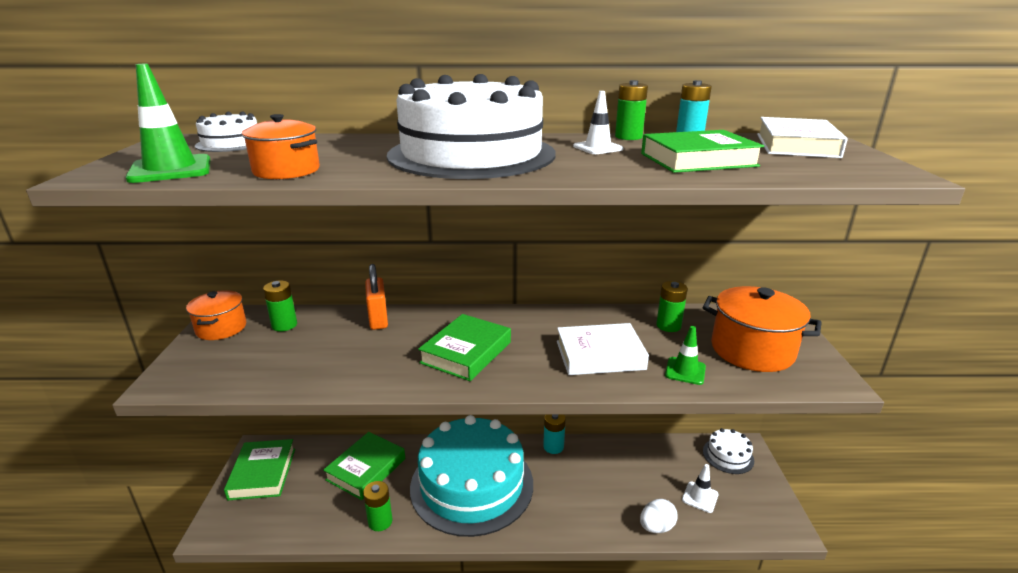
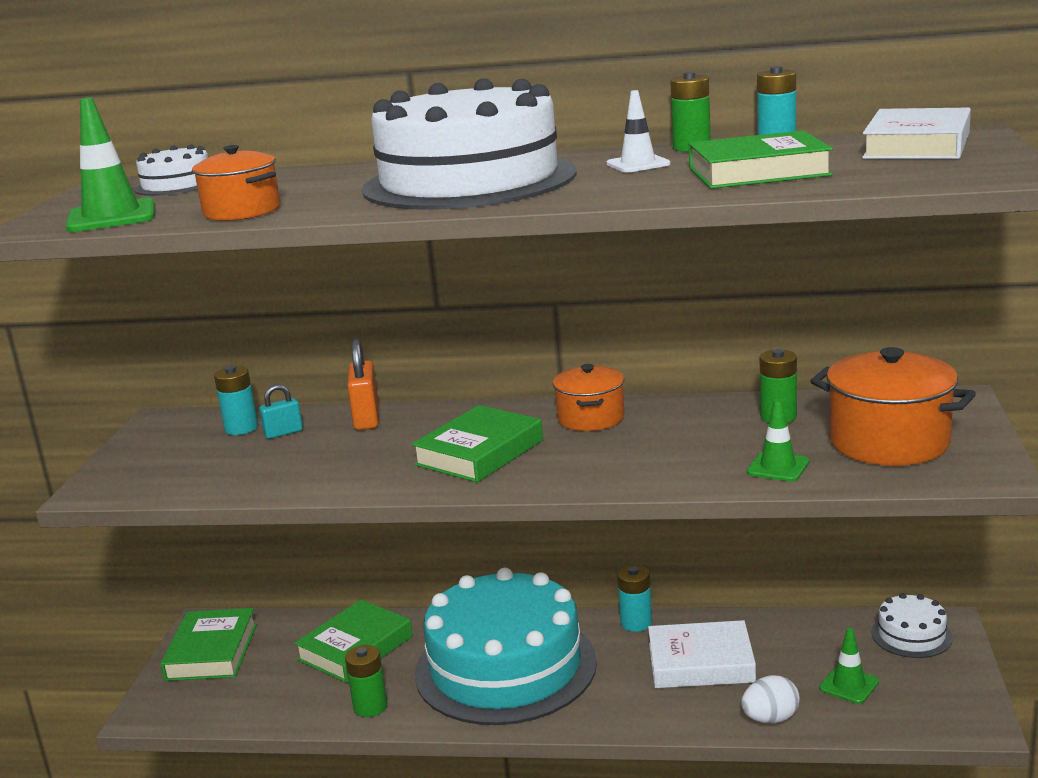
camera: 10 degrees right, 5 degrees down
(221, 328) = (160, 433): orange pot -> orange pot (591, 418)
(284, 325) = (241, 428): green battery -> turquoise battery
(317, 330) = (283, 433): none -> turquoise padlock
(600, 355) = (663, 452): white book -> white book (701, 663)
(700, 497) = (849, 685): white traffic cone -> green traffic cone

